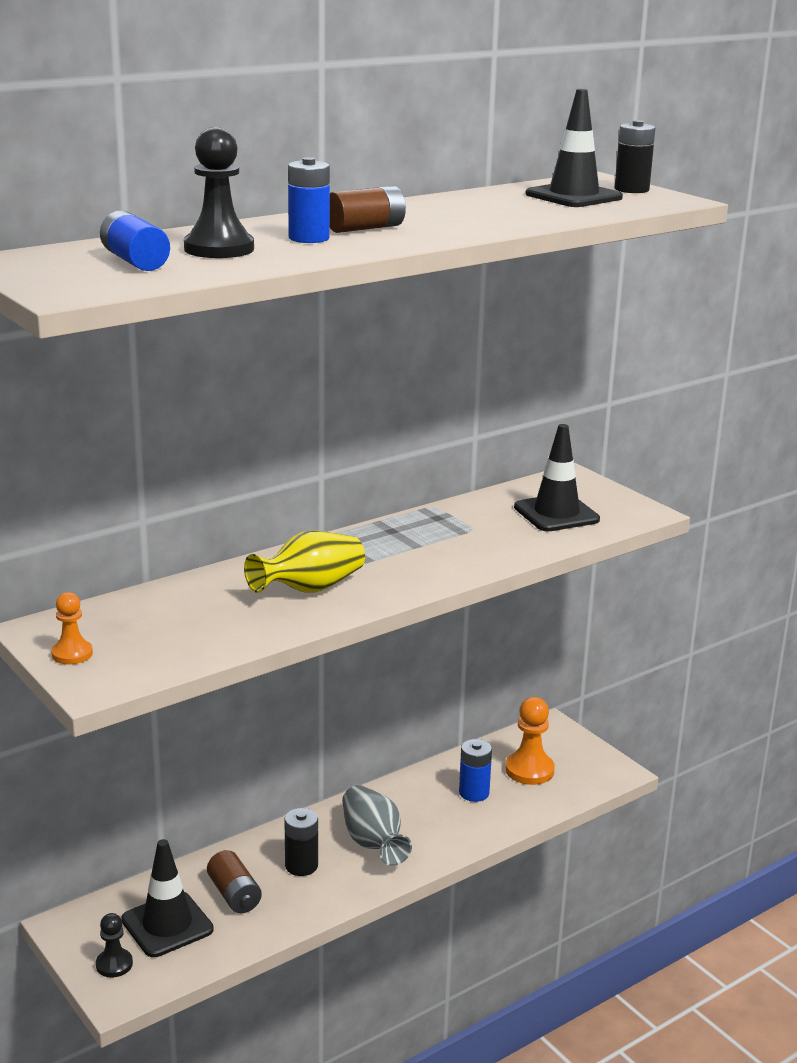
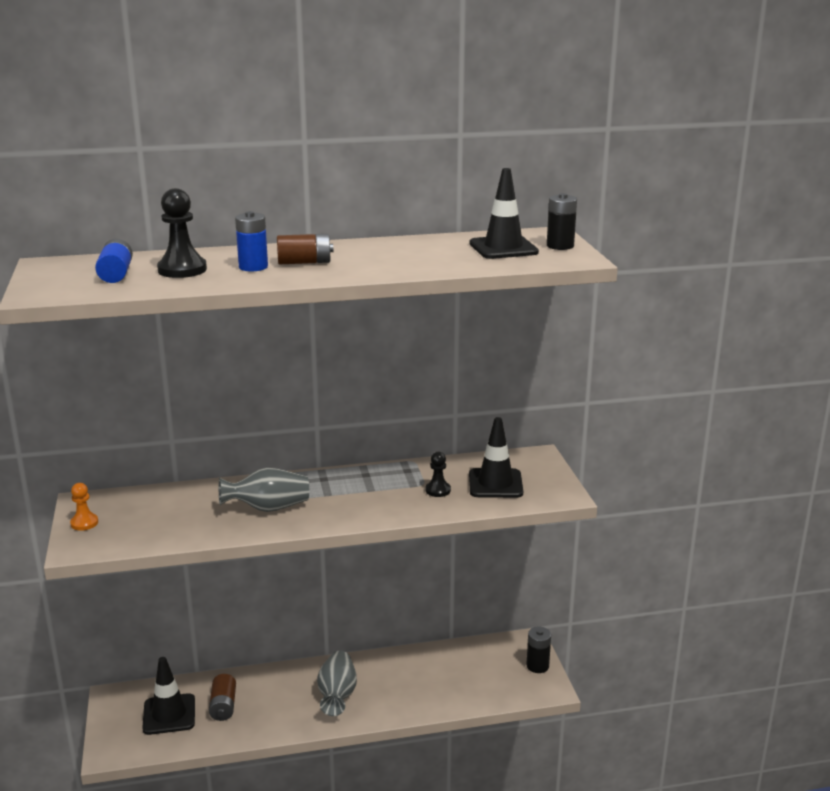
camera: 25 degrees right, 0 degrees up
(114, 964) = (120, 731): black pawn -> black pawn (438, 490)
(301, 866) = (279, 698): black battery -> black battery (537, 666)
(310, 589) = (268, 508): yellow vase -> grey vase
(474, 793) = (433, 677): blue battery -> none
(529, 770) = (486, 670): orange pawn -> none

